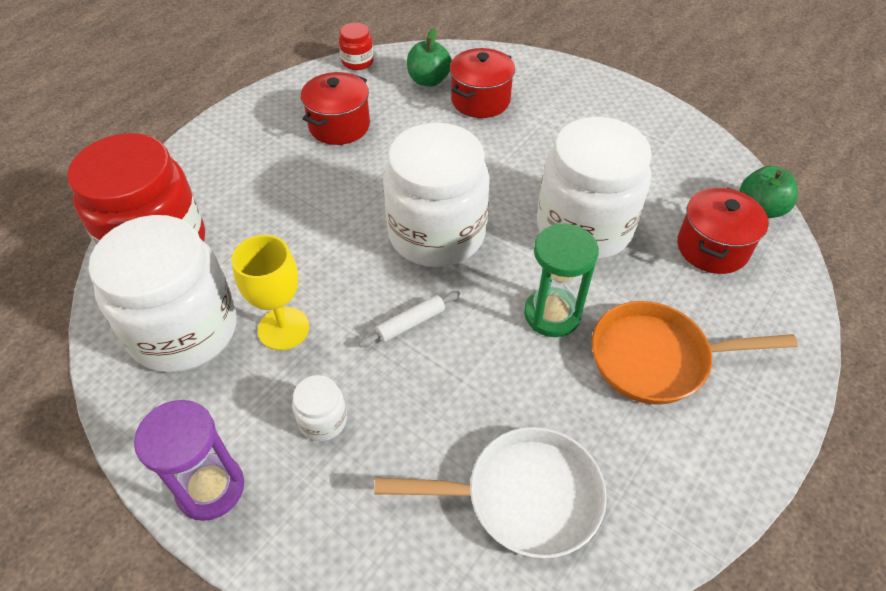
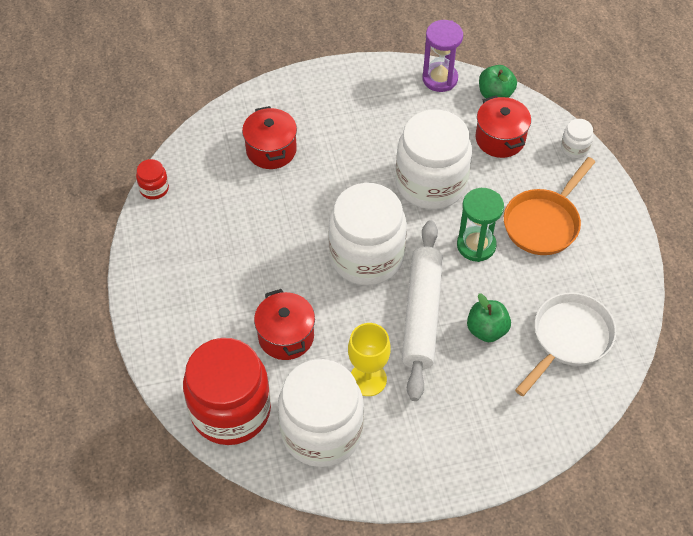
camera: 50 degrees left, 5 degrees up
(210, 488) = (447, 474): purple hourglass -> purple hourglass (440, 79)
(323, 420) = (449, 397): white jar -> white jar (574, 148)
(339, 126) = (214, 243): red pot -> red pot (286, 336)
(410, 323) = (421, 314): white rolling pin -> white rolling pin, size x2.45
(429, 80) = (220, 163): green apple -> green apple (486, 330)

